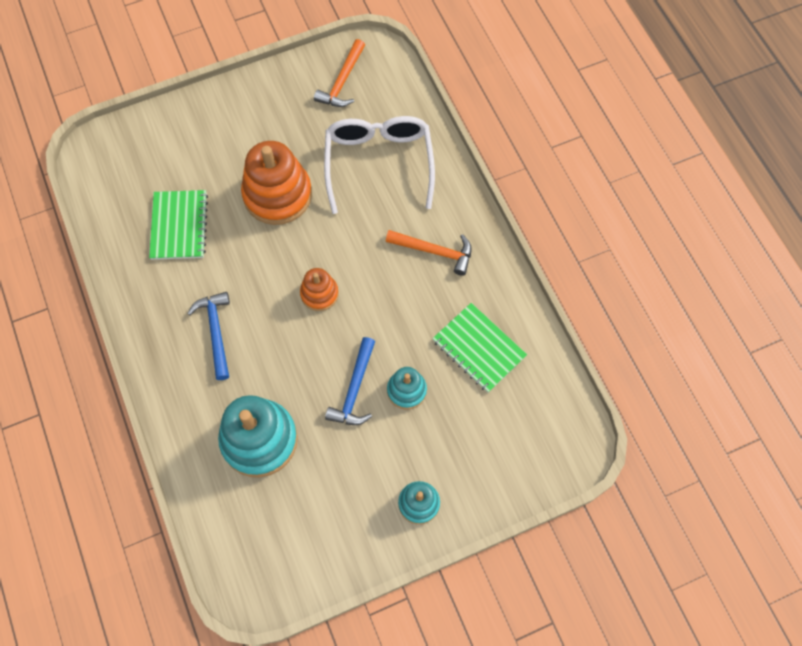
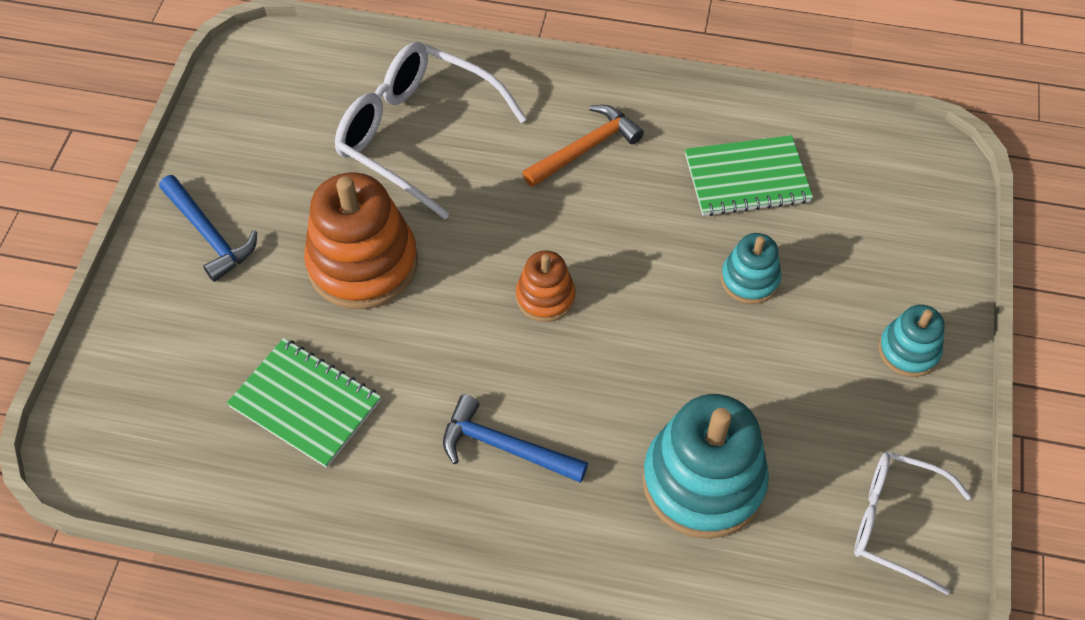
camera: 55 degrees left, 10 degrees down
(299, 552) = (894, 522): none -> white glasses
(342, 81) = (266, 106): orange hammer -> none
(354, 389) = (708, 333): blue hammer -> blue hammer (209, 234)

